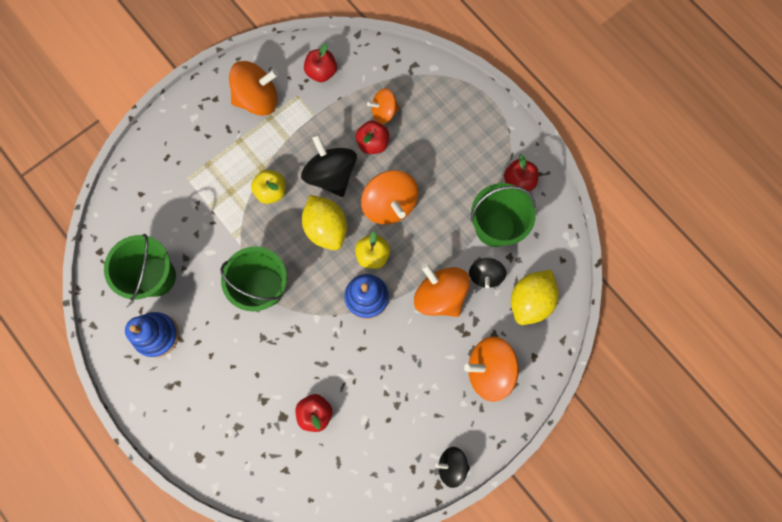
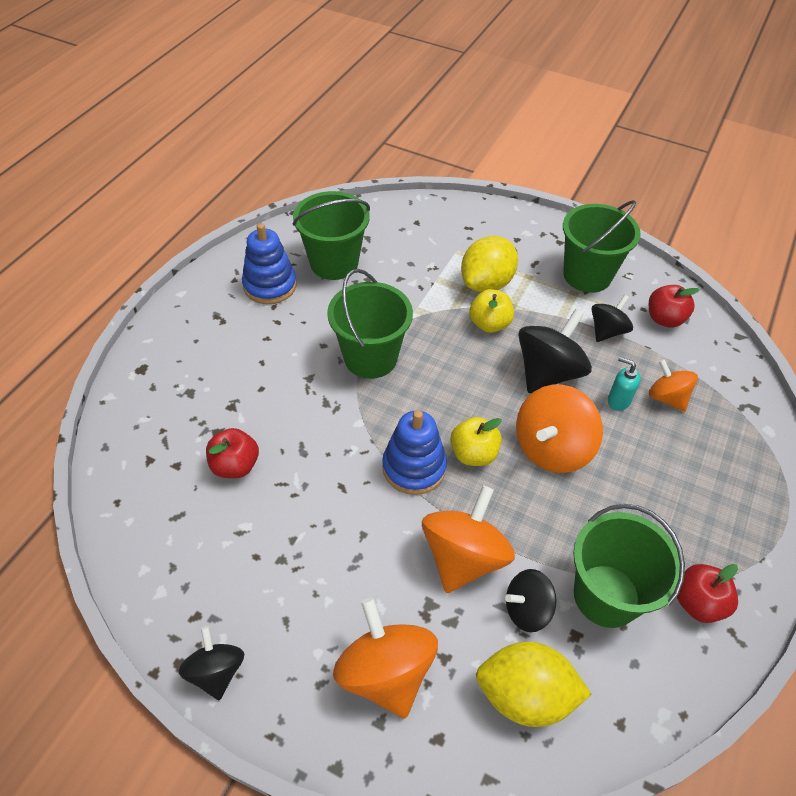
camera: 65 degrees right, 25 degrees down
(258, 99) = (587, 275): orange spinning top -> green bucket
(314, 116) = (607, 331): none -> black spinning top
(326, 228) = (478, 392): yellow lemon -> yellow lemon (486, 283)
(373, 143) = (618, 401): red apple -> turquoise soap dispenser

